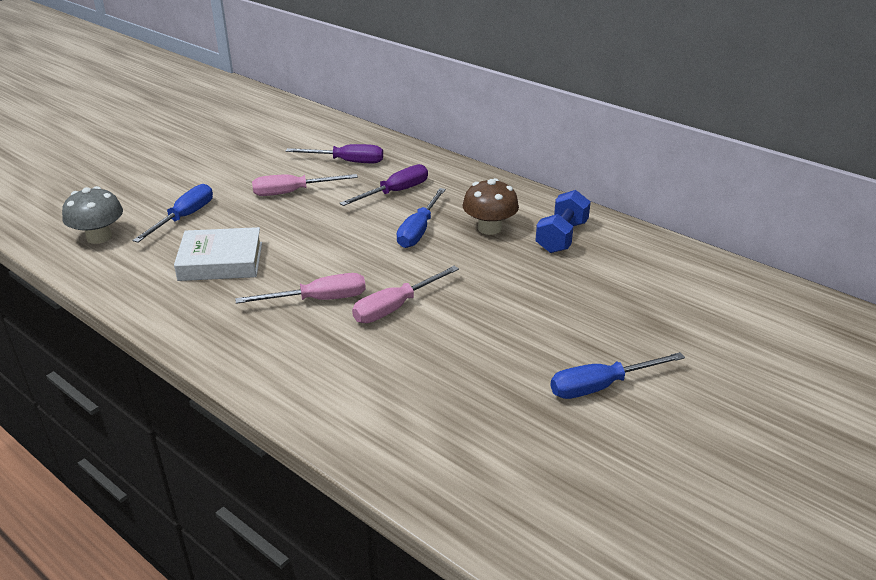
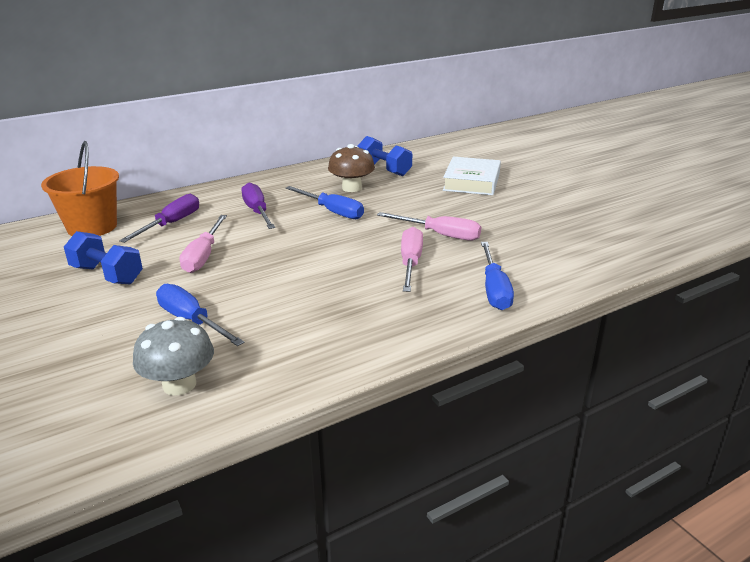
camera: 70 degrees left, 5 degrees down
(221, 261) = (308, 304): white book -> white book (472, 182)
(246, 165) = (107, 275): none -> blue dumbbell
(324, 134) = (92, 227): none -> orange bucket
(395, 307) = (440, 235): pink screwdriver -> pink screwdriver turned 45 degrees counterclockwise
(600, 386) = (559, 189): blue screwdriver -> blue screwdriver (494, 289)

